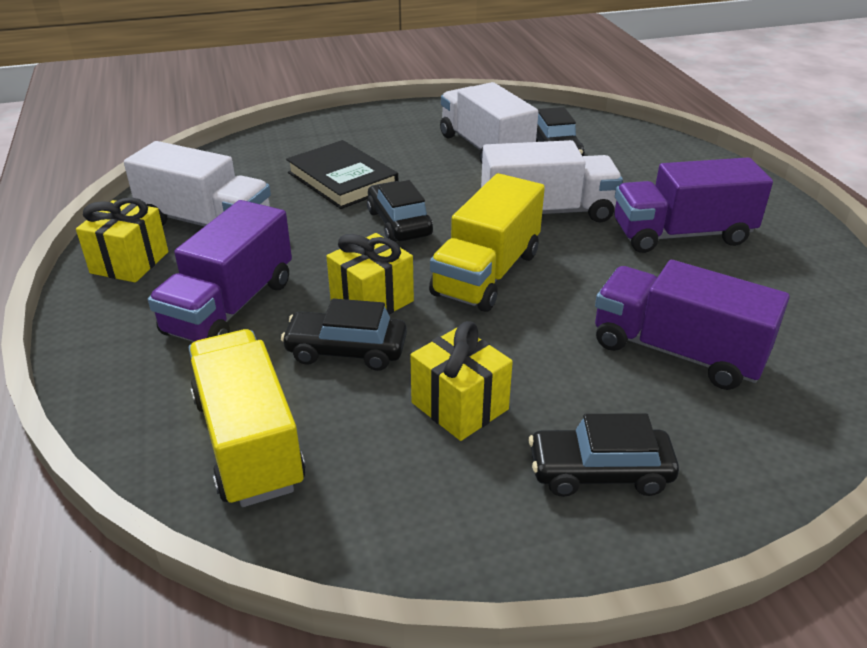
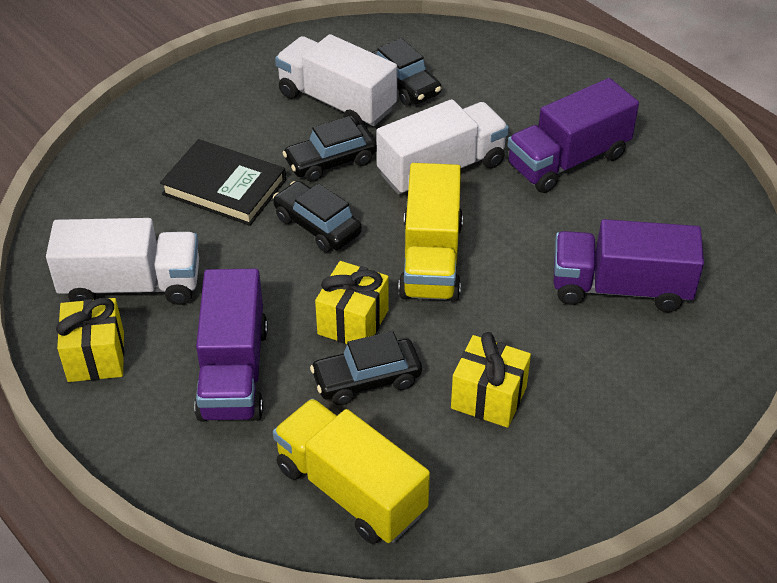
camera: 25 degrees left, 10 degrees up
(599, 472) = (617, 415): black car -> black car (331, 161)

